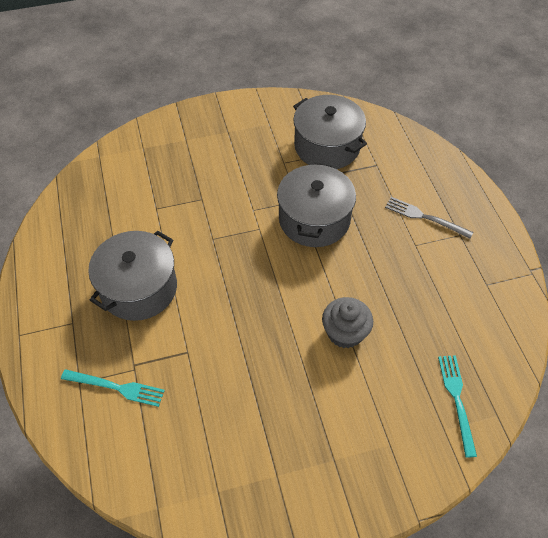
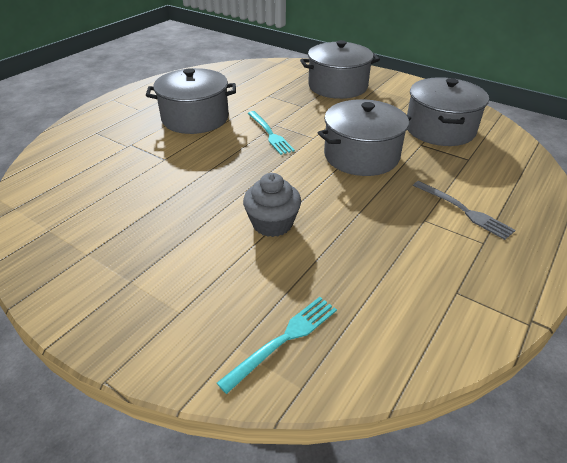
camera: 50 degrees right, 15 degrees down
(116, 387) = (104, 146): turquoise fork -> turquoise fork (270, 134)
(195, 151) = (337, 86): none -> grey pot
(425, 217) = (464, 211): grey fork -> grey fork turned 150 degrees clockwise

